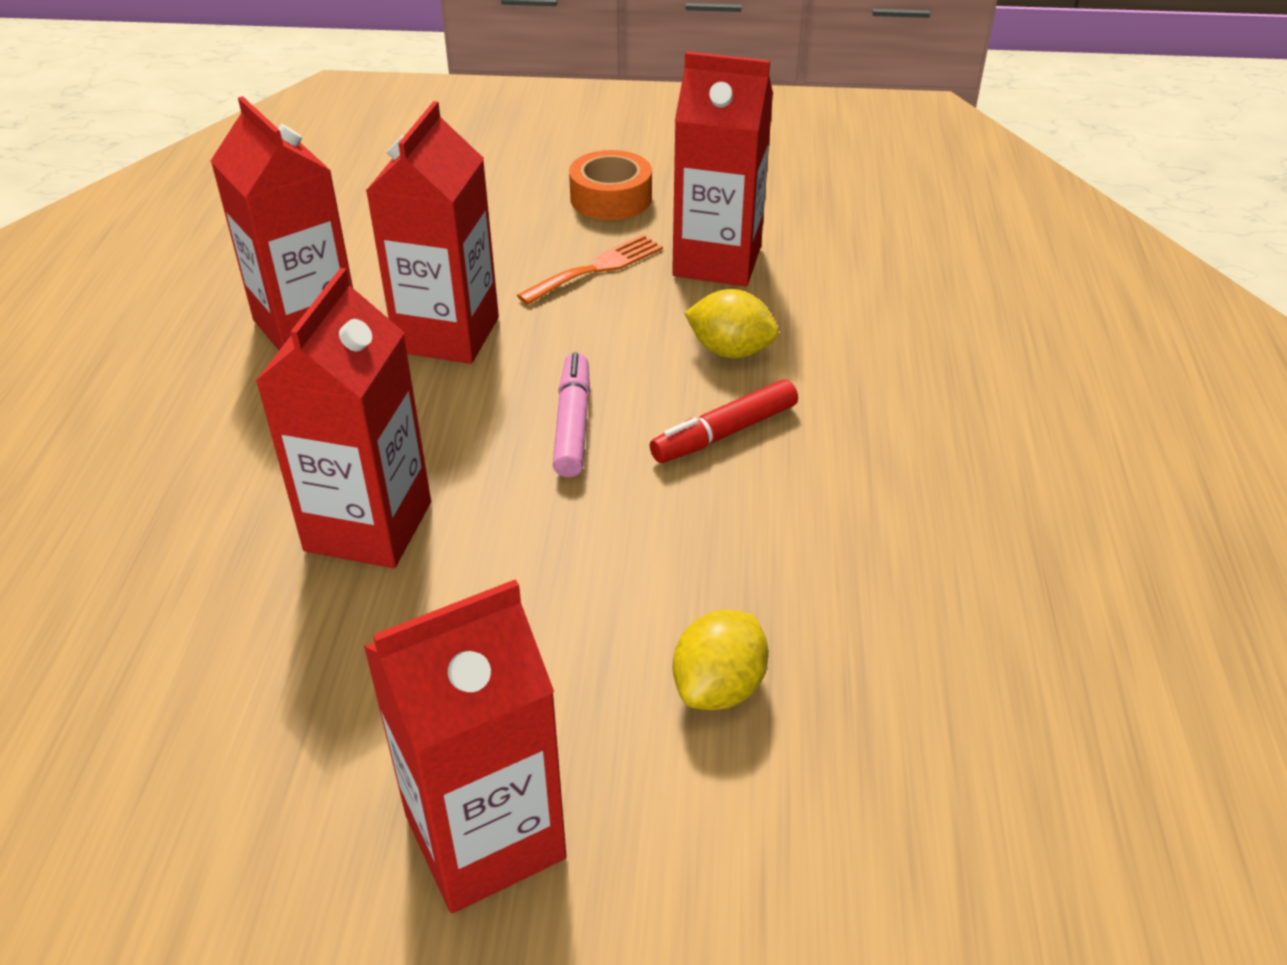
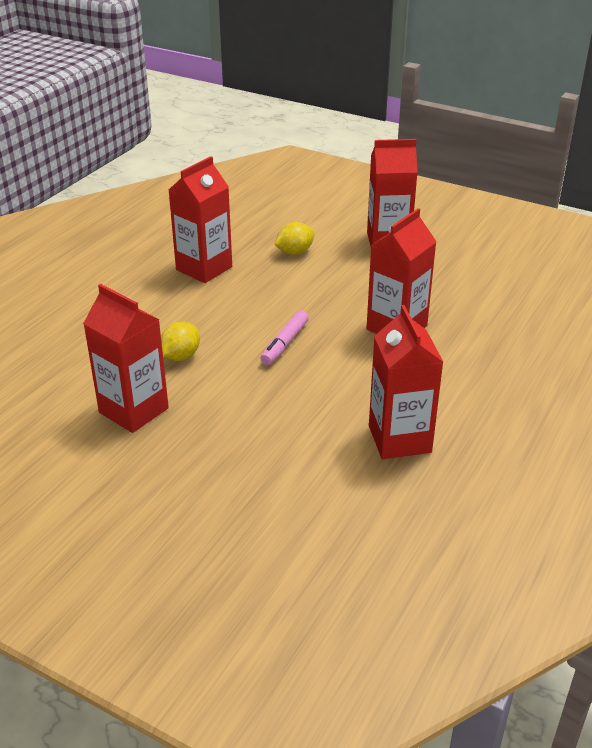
camera: 155 degrees left, 5 degrees down
(447, 334) = (320, 408): red carton -> red carton (204, 268)
(597, 268) = (206, 427): orange fork -> none
(611, 198) = (151, 484): orange tape -> none
(725, 433) = (220, 321): red marker -> none
(730, 351) = (181, 356): yellow lemon -> yellow lemon turned 75 degrees clockwise

